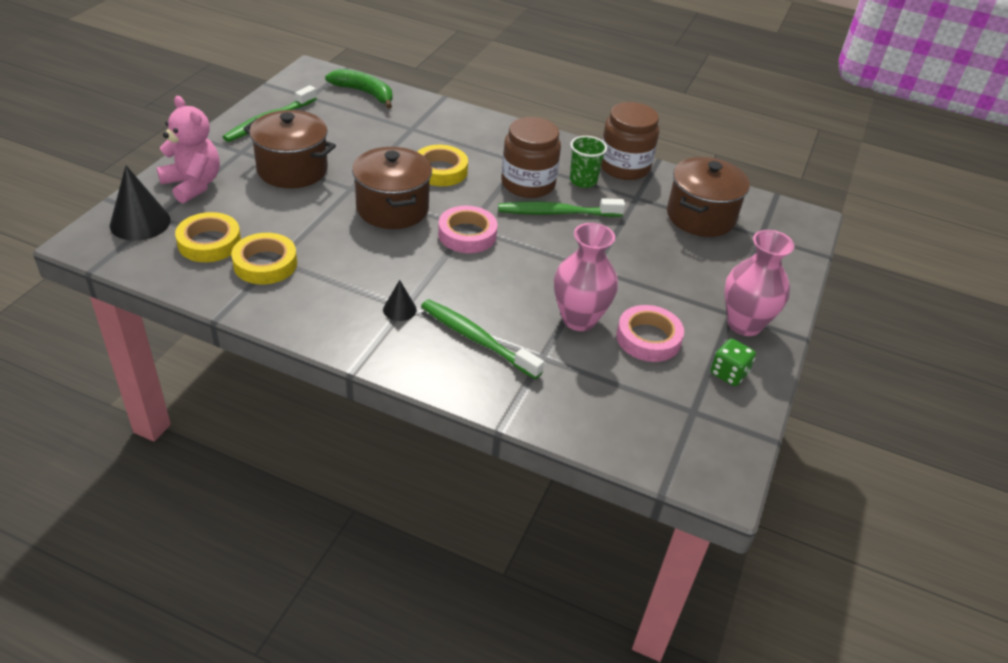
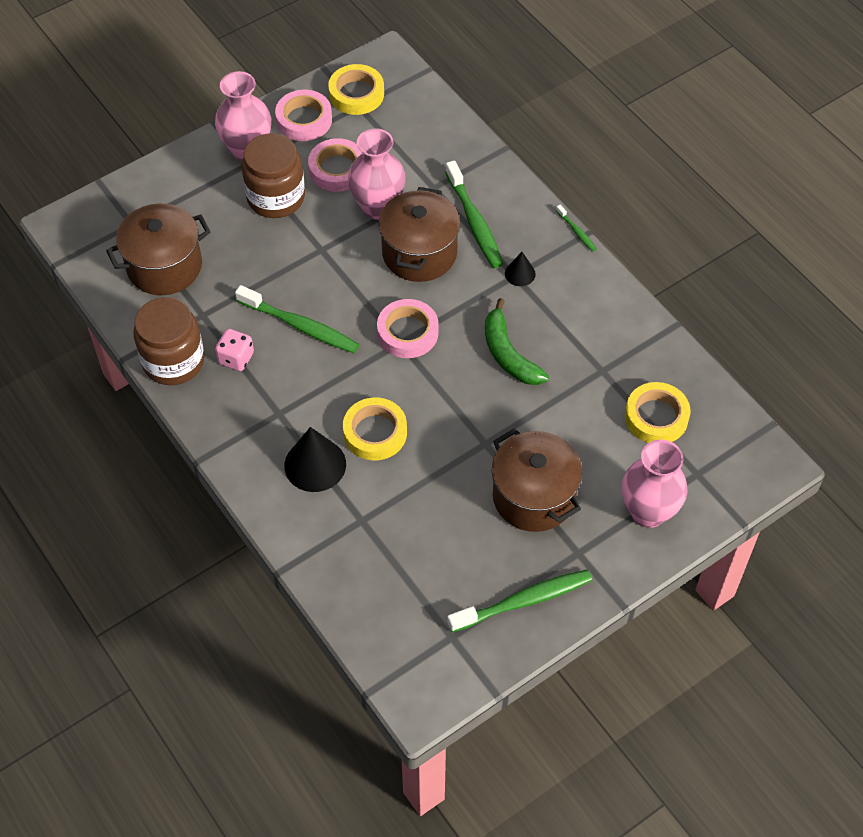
camera: 145 degrees left, 15 degrees up
(140, 222) = (716, 472): black cone -> black cone (315, 464)
(193, 185) = (648, 512): pink teddy bear -> pink vase
(265, 264) = (613, 369): yellow tape -> yellow tape (356, 94)
(364, 93) = (377, 618): green banana -> green banana (508, 354)
(365, 367) = (576, 231): none -> green toothbrush
(392, 208) = (459, 395): brown pot -> brown pot (419, 253)
(528, 184) = (297, 376): brown jar -> brown jar (276, 197)
(583, 181) = (236, 358): green cup -> pink dice
(728, 374) = (304, 120): green dice -> pink tape

